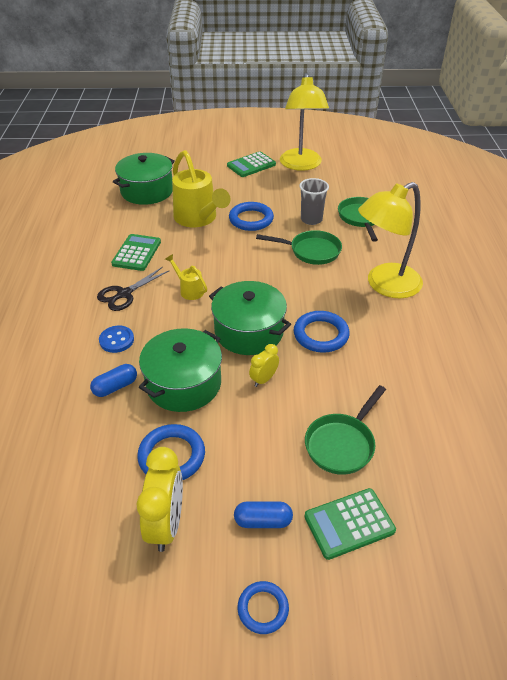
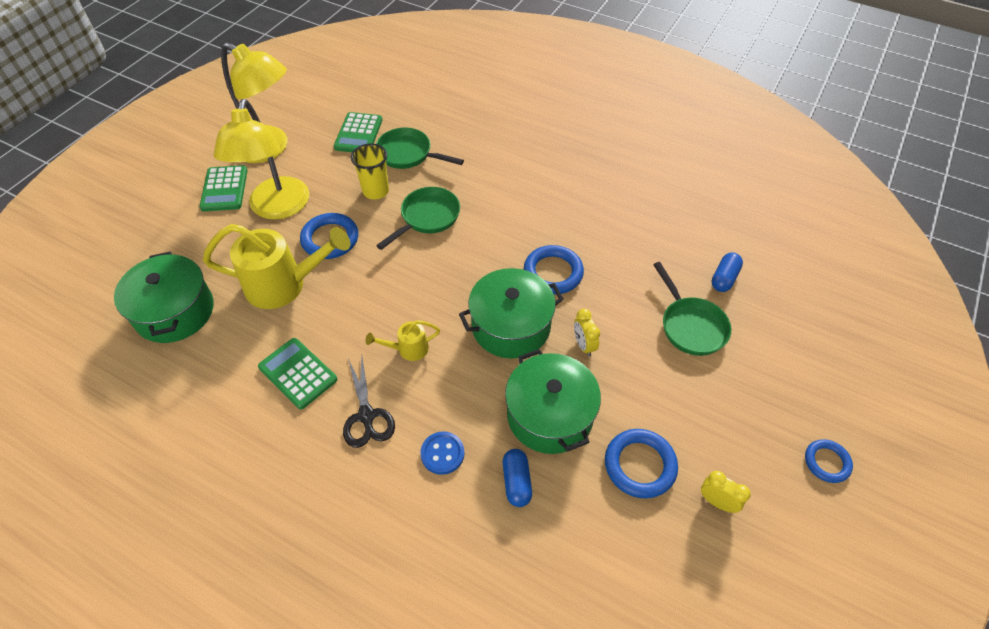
camera: 60 degrees left, 10 degrees up
(166, 524) = (717, 502): yellow clock -> yellow clock, size x0.55
(263, 521) = (745, 423): blue capsule -> blue capsule (724, 278)
(311, 219) = (376, 191): grey cup -> yellow cup
(349, 523) = (771, 363): green calculator -> green calculator (358, 134)
(385, 285) = (519, 192): yellow lamp -> yellow lamp (277, 208)

